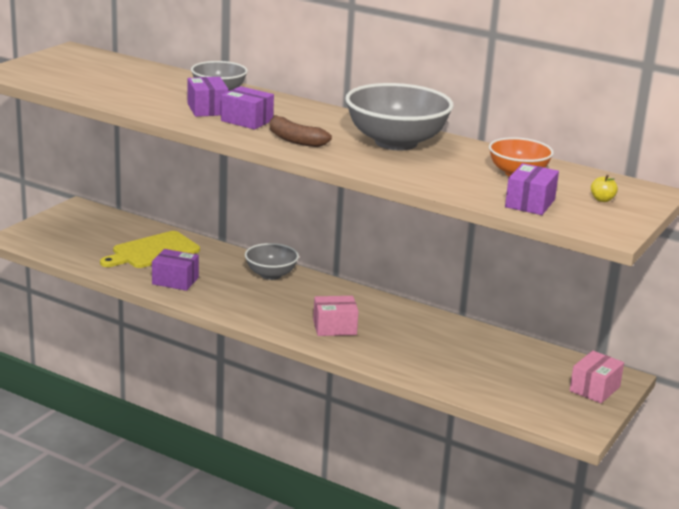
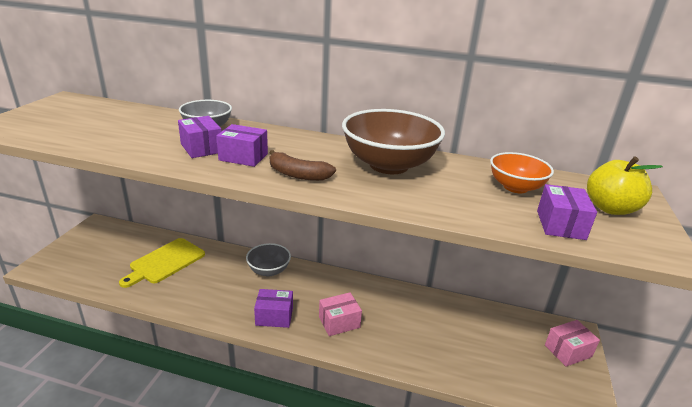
camera: 15 degrees left, 5 degrees up
(175, 281) = (190, 293): purple box -> purple box (274, 316)
(396, 142) = (389, 165): grey bowl -> brown bowl
(594, 389) = (568, 351): pink box -> pink box turned 45 degrees clockwise
(602, 199) = (610, 208): yellow apple -> yellow apple, size x2.22

